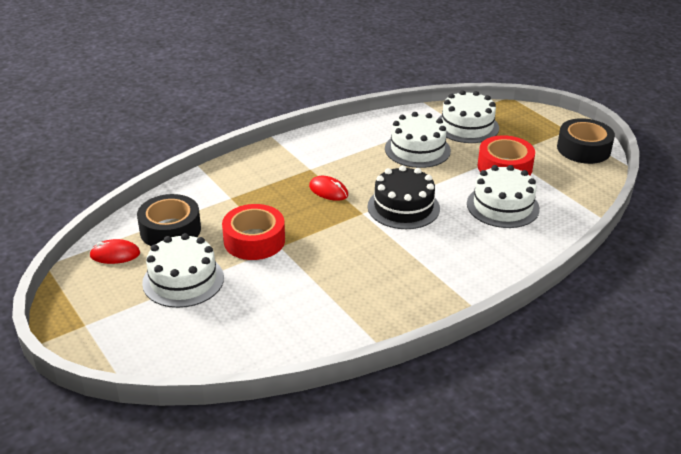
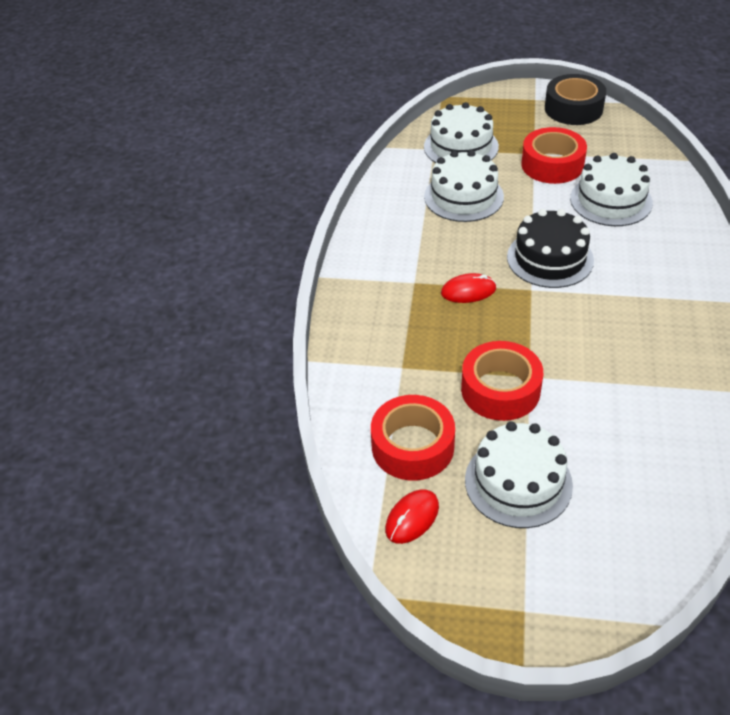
camera: 45 degrees left, 10 degrees up
(170, 230) = (412, 446): black tape -> red tape

